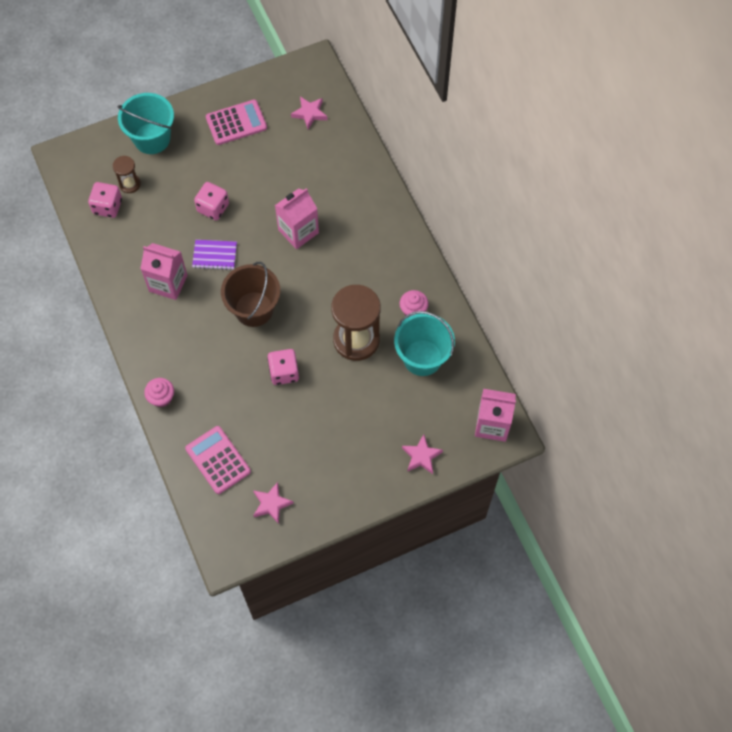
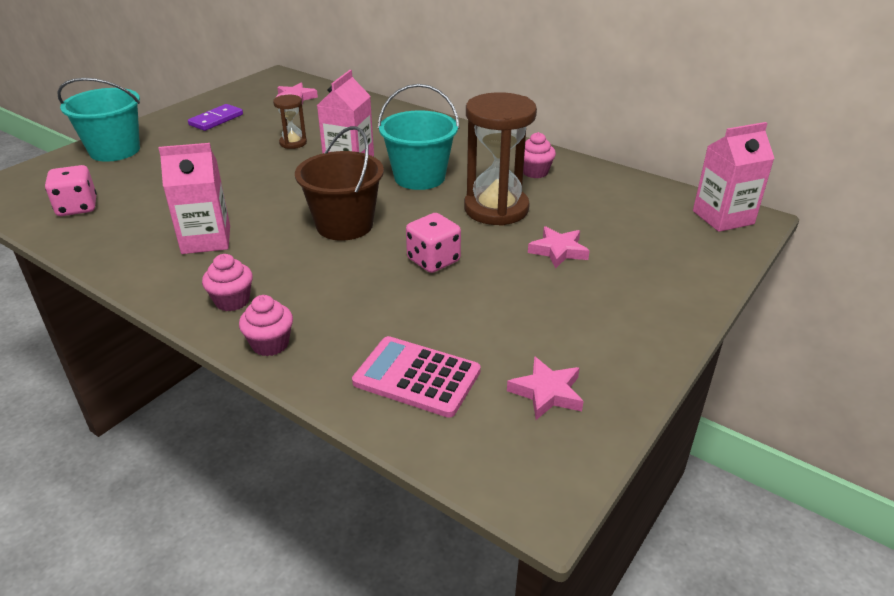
camera: 30 degrees left, 30 degrees down
(130, 184) = (101, 185): brown hourglass -> brown hourglass (293, 143)
(158, 351) = (232, 301): none -> pink cupcake
(213, 208) = (228, 172): pink dice -> none
(214, 255) = (257, 202): purple notebook -> none
(236, 123) = (216, 120): pink calculator -> purple domino
(421, 456) = (684, 268): pink star -> pink star (558, 251)
(422, 357) = (585, 198): turquoise bucket -> turquoise bucket (419, 177)

